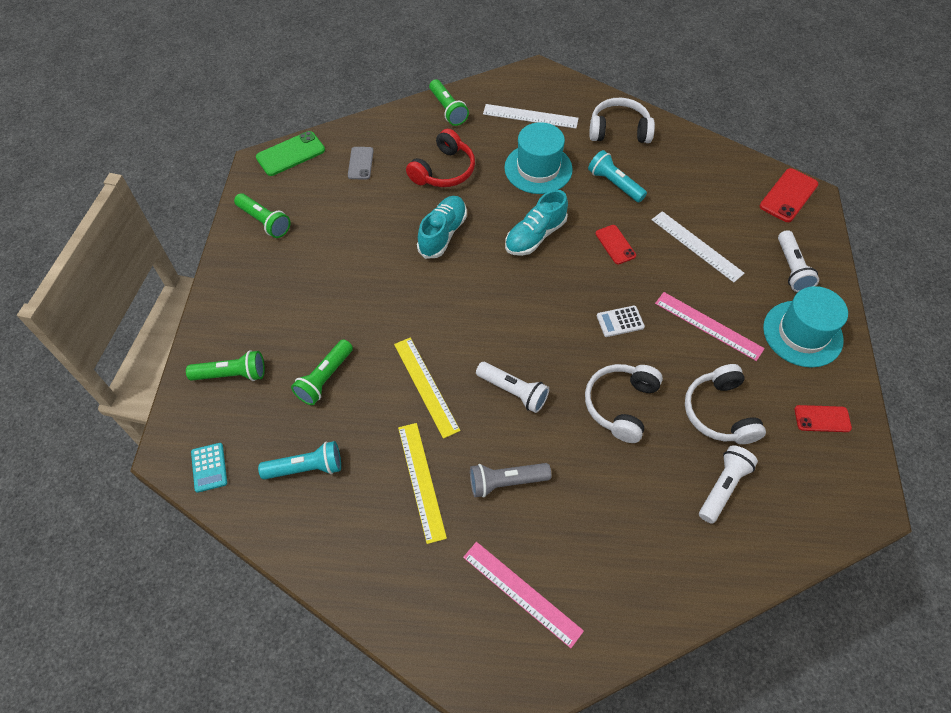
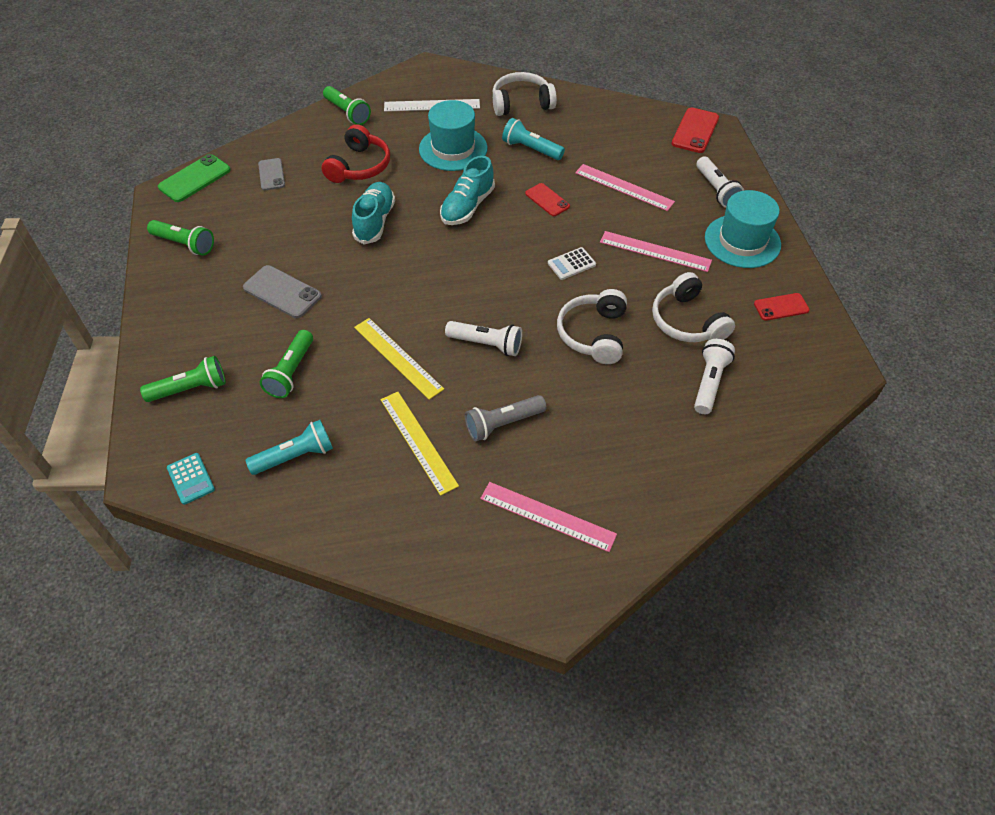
camera: 15 degrees left, 5 degrees down
(338, 291) = (282, 292): none -> grey phone
(696, 246) = (624, 187): white ruler -> pink ruler

